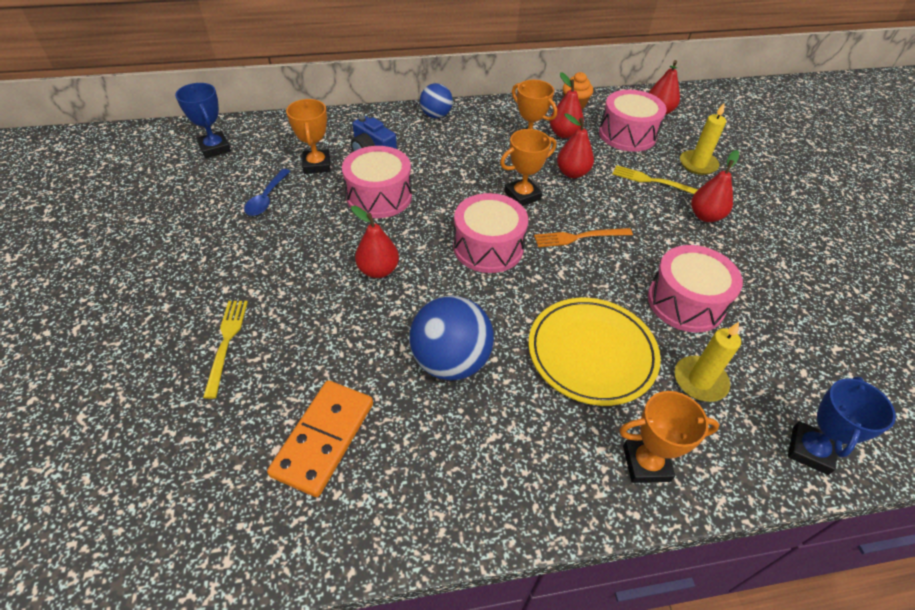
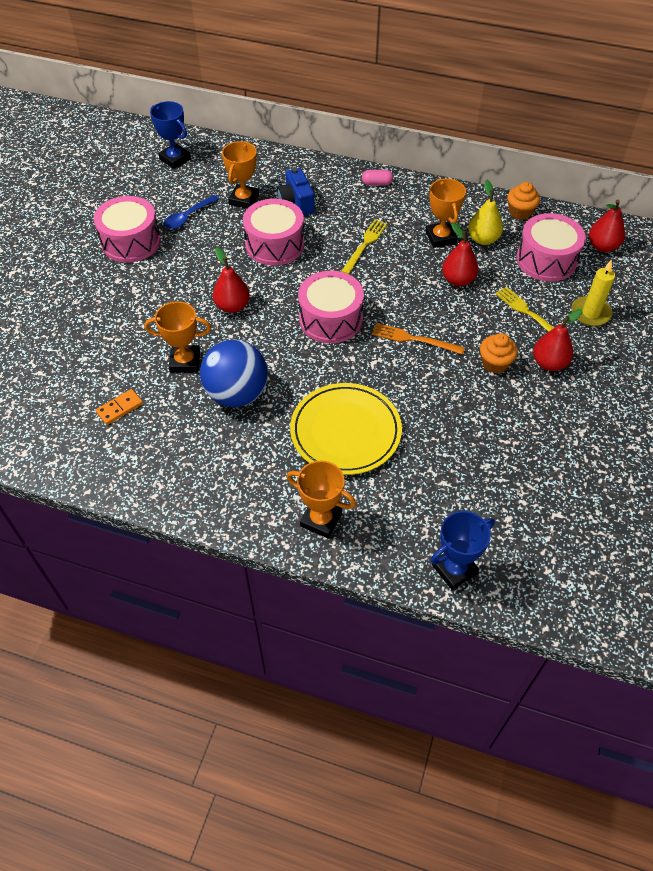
camera: 30 degrees right, 5 degrees up
(215, 148) = (175, 159): blue trophy -> blue trophy turned 45 degrees counterclockwise
(226, 342) = (97, 319): yellow fork -> yellow fork (365, 245)
(323, 438) = (119, 408): orange domino -> orange domino, size x0.51
(436, 115) = (377, 183): blue ball -> pink capsule
(522, 195) = (395, 285): orange trophy -> orange trophy (185, 362)
(564, 134) = (483, 239): red pear -> yellow pear
(664, 233) = (495, 363): none -> orange cupcake
(685, 302) = (458, 426): pink drum -> pink drum (131, 242)
(700, 381) = (413, 486): yellow candle -> none

